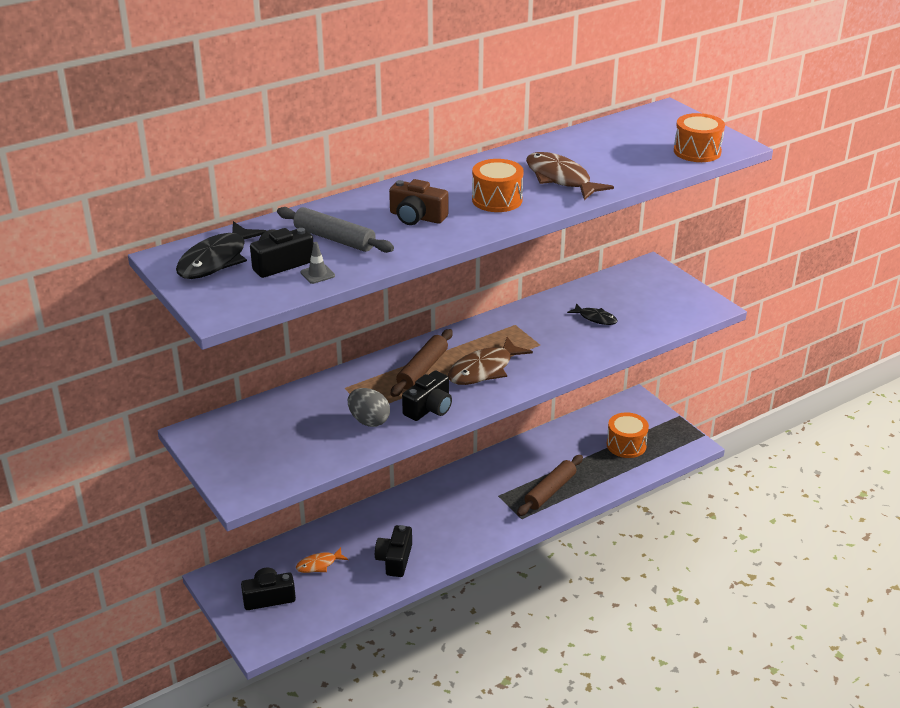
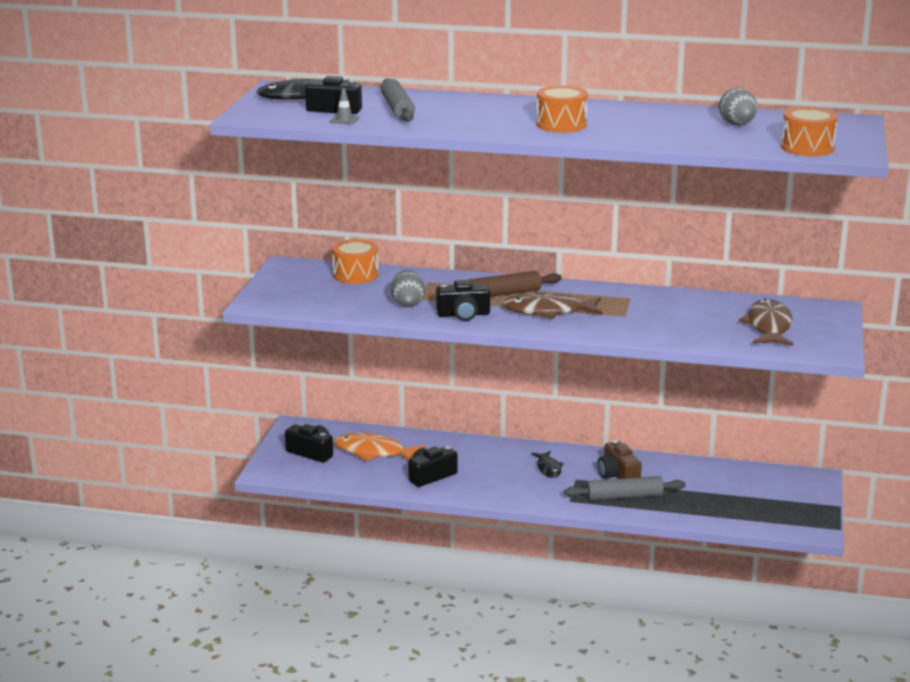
camera: 45 degrees right, 10 degrees down
(319, 564) = (374, 452): orange fish -> orange fish, size x1.79
(417, 217) = (480, 116): brown camera -> brown camera (618, 475)
(550, 491) = (624, 496): brown rolling pin -> grey rolling pin
(560, 179) = (642, 129): brown fish -> brown fish (768, 326)
(595, 318) = (707, 319): black fish -> black fish (548, 468)
(610, 146) = (737, 125): none -> grey egg
(626, 445) = (748, 501): orange drum -> orange drum (355, 275)

